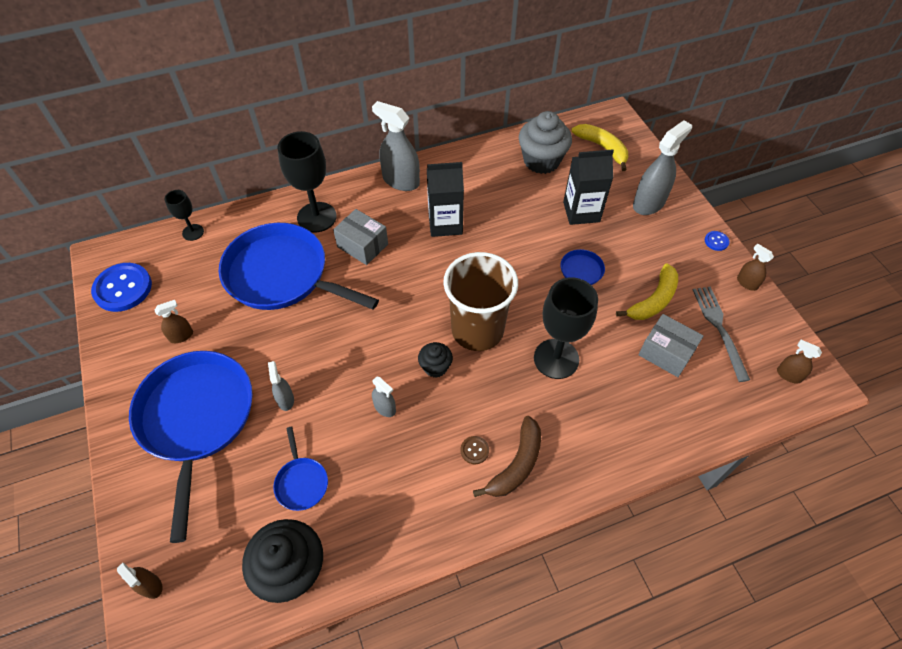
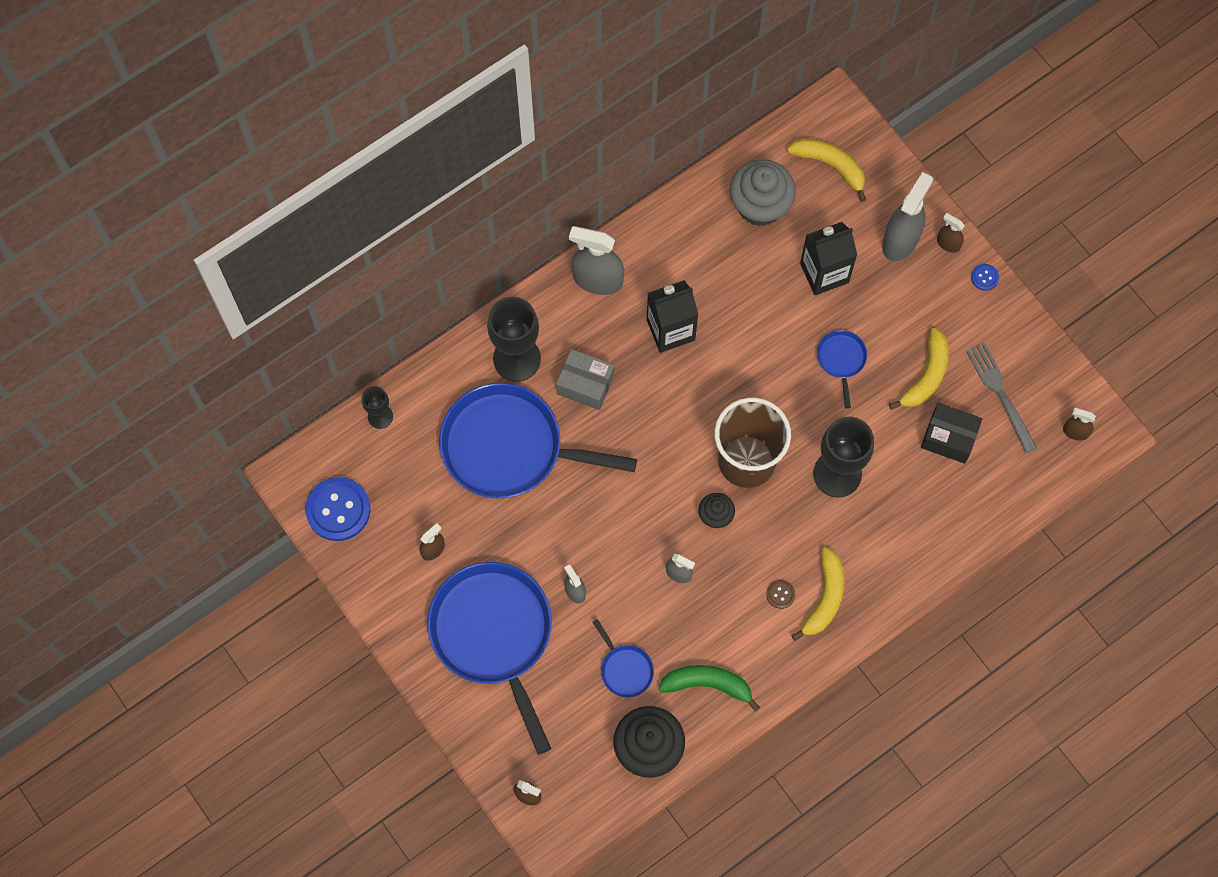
camera: 15 degrees left, 15 degrees up
(375, 519) = (707, 684): none -> green banana
(516, 464) = (824, 598): brown banana -> yellow banana
(666, 353) = (948, 438): grey box -> black box
(747, 283) = (1023, 327): brown spray bottle -> brown spray bottle (948, 243)

